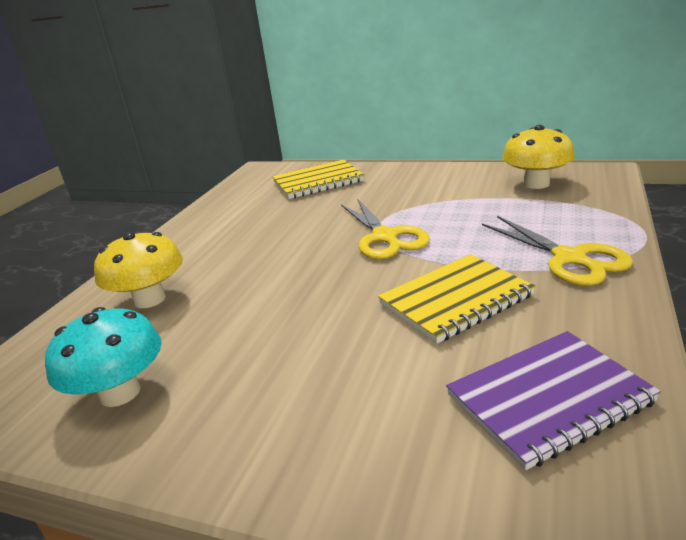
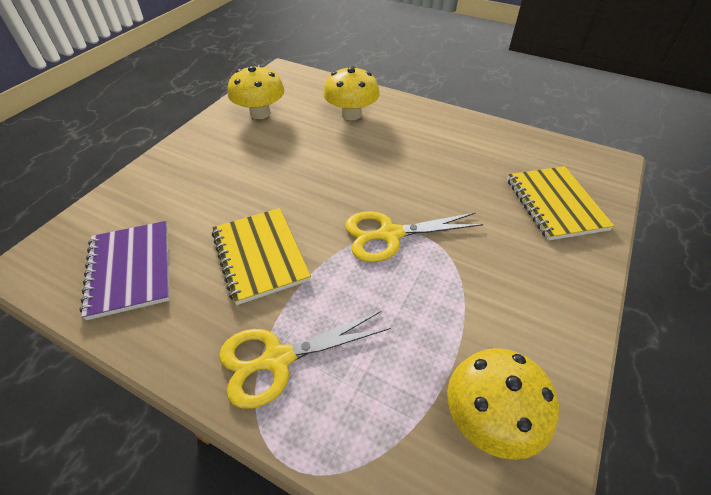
camera: 95 degrees right, 20 degrees up
(120, 392) = (260, 113): turquoise mushroom -> yellow mushroom

